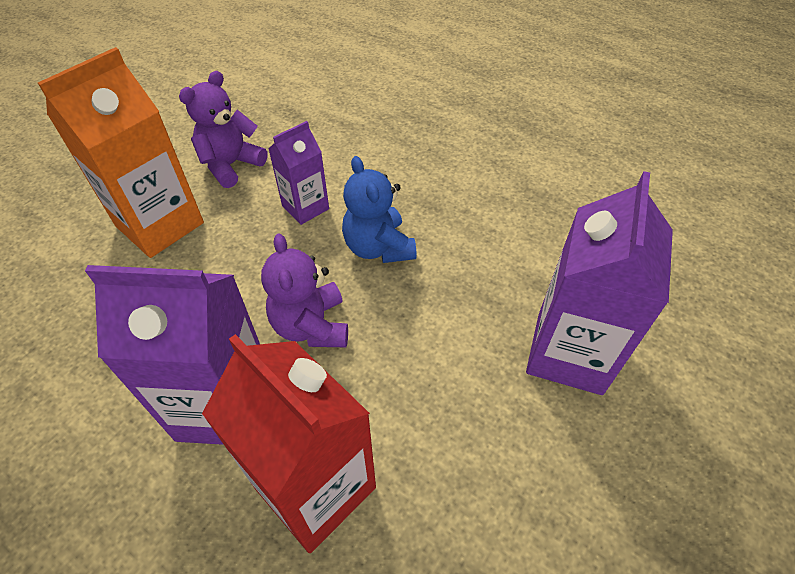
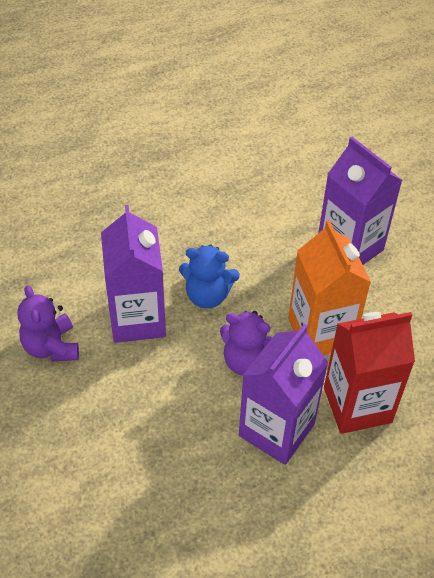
camera: 60 degrees left, 0 degrees up
(160, 224) = (83, 416): orange carton -> orange carton (320, 333)
(305, 207) = (137, 319): purple carton -> purple carton, size x1.78

